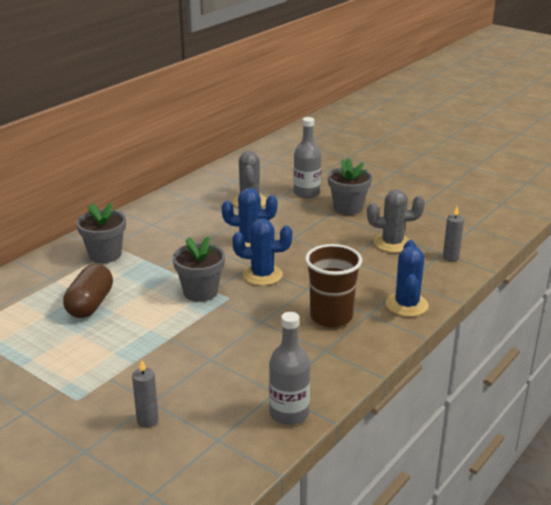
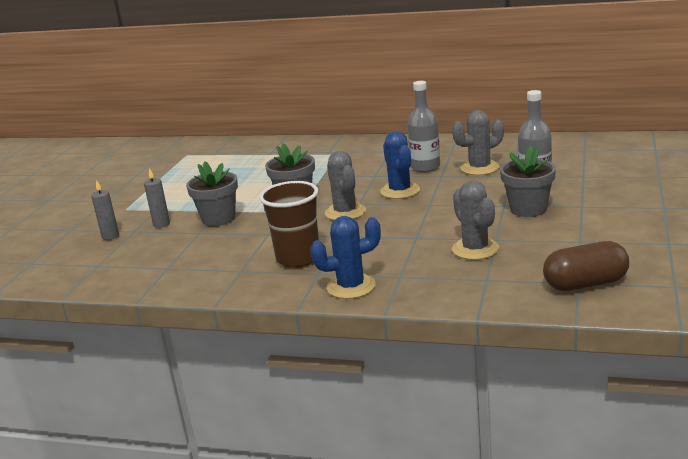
camera: 70 degrees right, 5 degrees down
(90, 304) = (245, 174): brown capsule -> brown capsule (585, 284)
(105, 255) = (321, 154): grey flower pot -> grey flower pot (218, 219)
(262, 275) = (345, 212): blue cactus -> grey cactus
(289, 413) = (140, 281): grey bottle -> grey bottle (425, 167)
(450, 257) = (480, 286): grey candle -> grey candle (161, 224)

